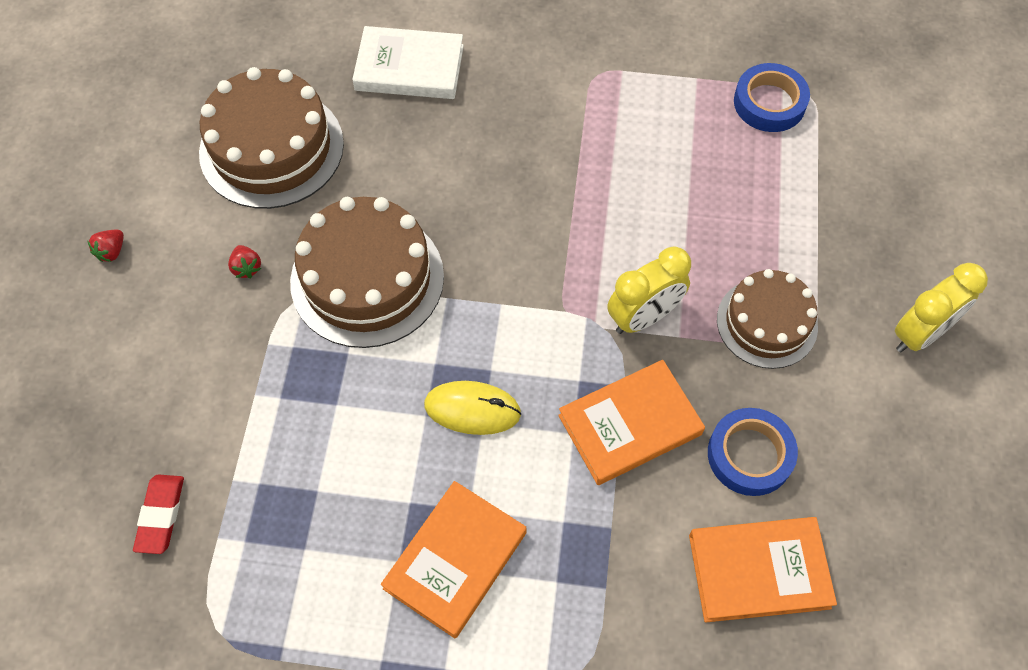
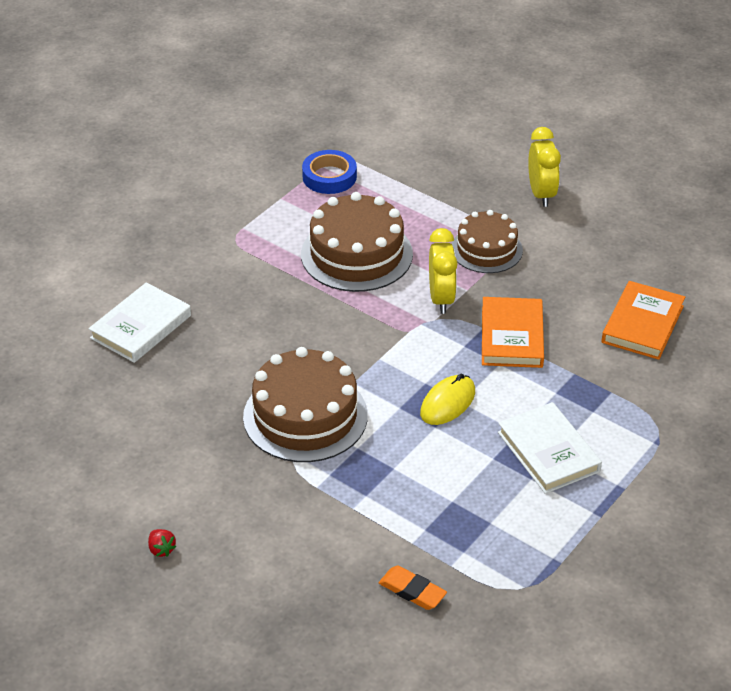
camera: 60 degrees left, 20 degrees down
(161, 515) = (412, 591): red eraser -> orange eraser
(247, 268) = (242, 476): red strawberry -> none
(271, 148) = (145, 426): brown cake -> brown cake (356, 254)
(455, 560) = (548, 452): orange book -> white book
(750, 455) = (568, 295): blue tape -> none

